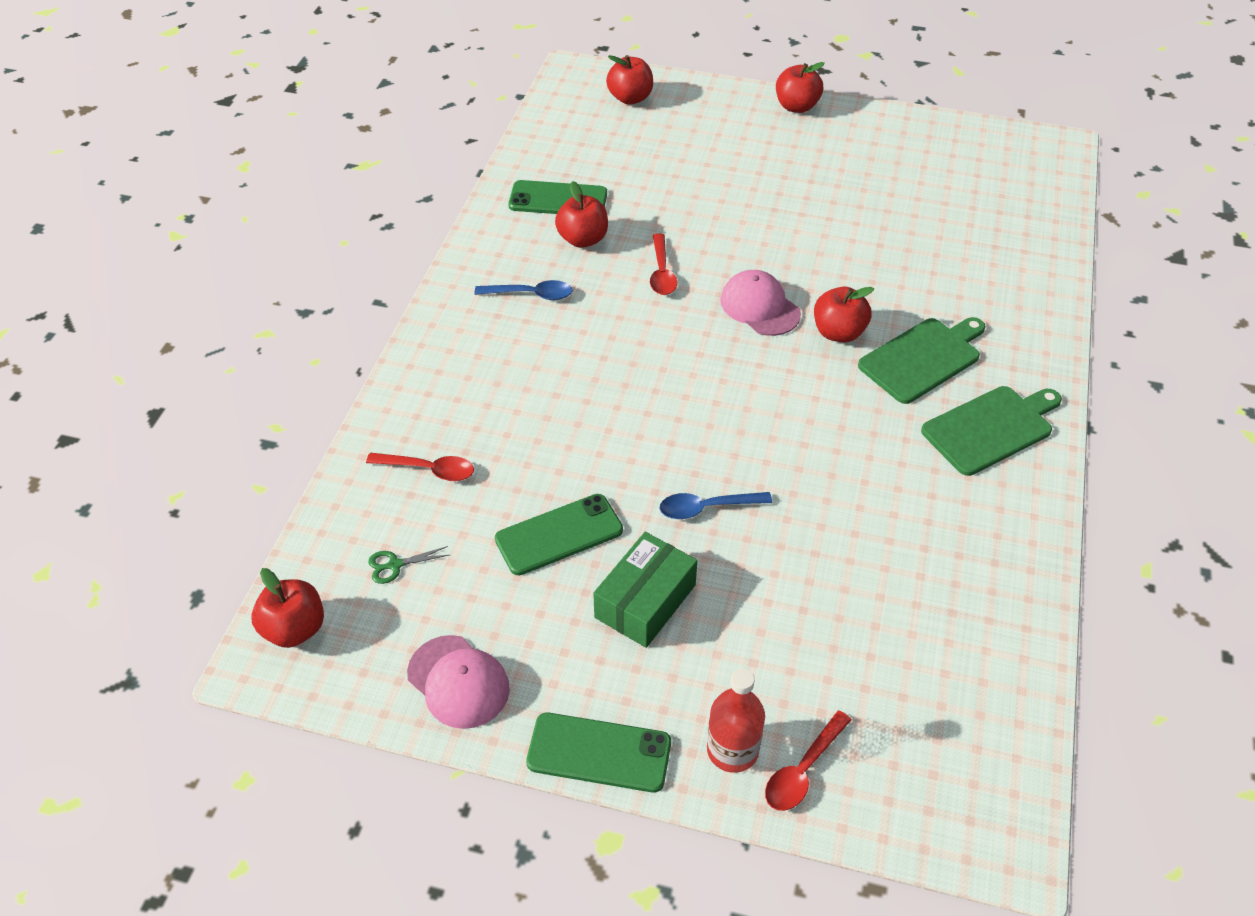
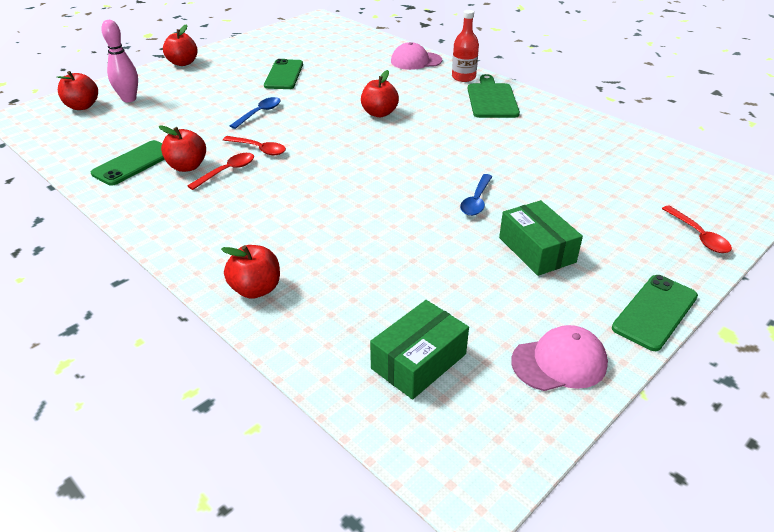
camera: 60 degrees left, 10 degrees down
(294, 629) = (445, 451): red apple -> red apple (256, 289)
(395, 565) = (419, 361): green scissors -> green box
(428, 470) = (334, 310): red spoon -> red spoon (227, 171)
(530, 294) = (211, 204): blue spoon -> blue spoon (259, 113)
(559, 535) = (452, 267): green phone -> green phone (284, 75)
(675, 119) = (129, 99): none -> pink bowling pin
(732, 750) = (674, 256): red bottle -> red bottle (463, 77)
(759, 307) = (330, 128): pink cap -> pink cap (416, 61)
(922, 358) = (425, 98): green cutting board -> none

